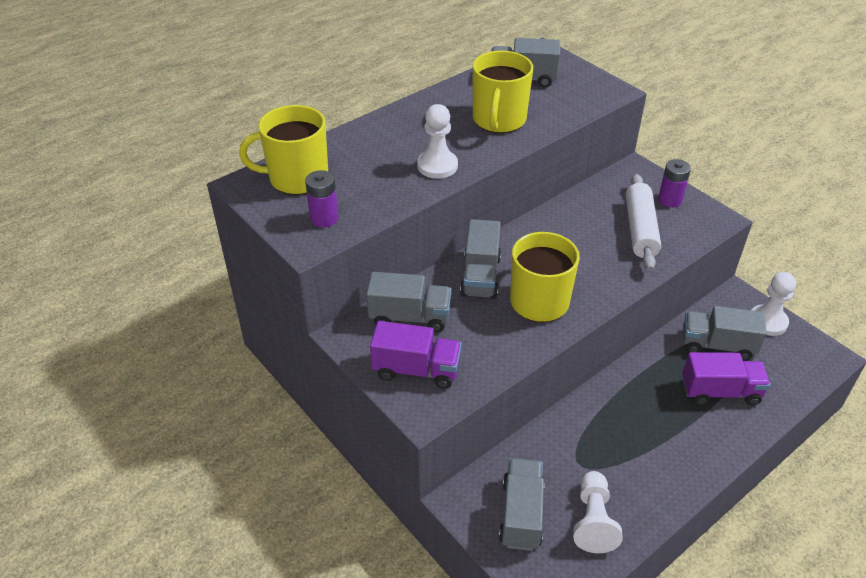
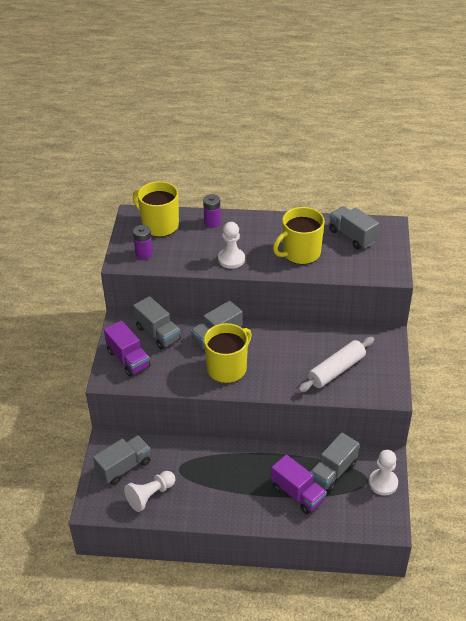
camera: 45 degrees right, 0 degrees up
(670, 200) = (380, 366): purple battery -> purple battery (212, 222)
(717, 345) = (333, 472): grey truck -> grey truck turned 105 degrees counterclockwise

